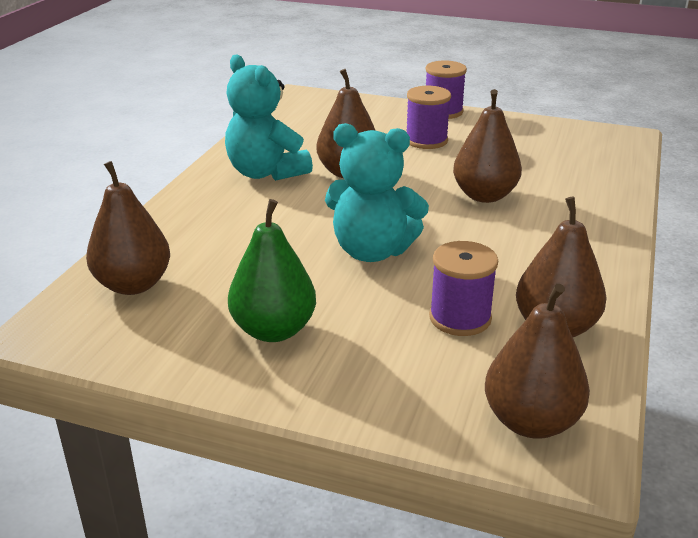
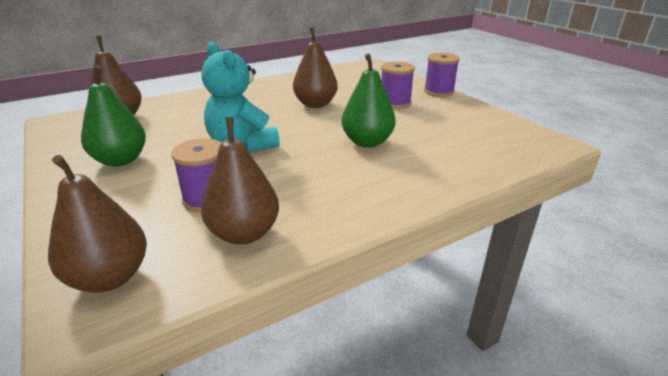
camera: 40 degrees right, 0 degrees up
(266, 173) = (275, 92): turquoise teddy bear -> none
(484, 196) = (367, 142): brown pear -> green pear

